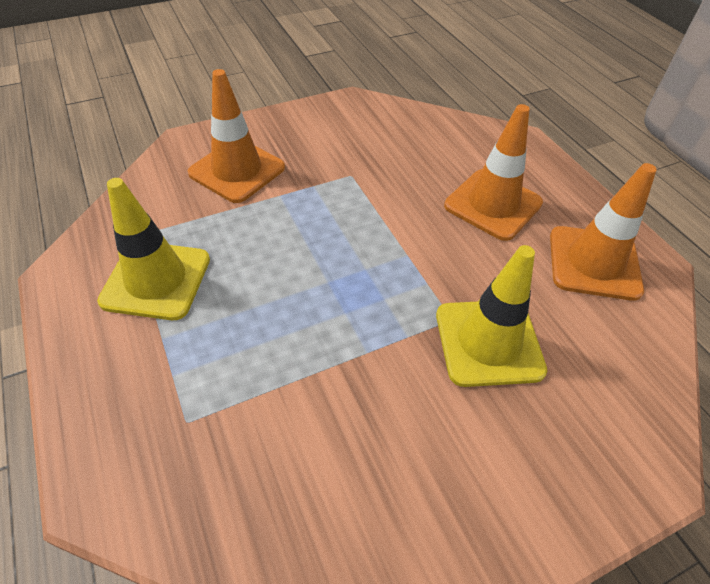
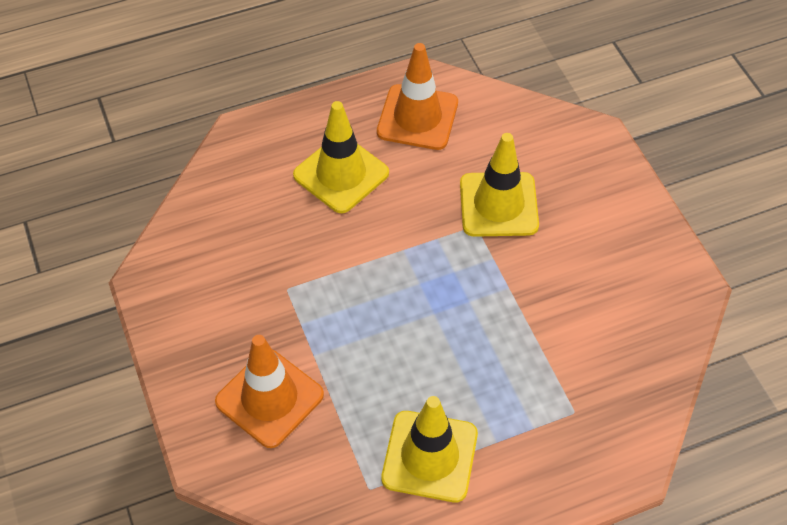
camera: 85 degrees left, 5 degrees up
(493, 204) = (341, 174): orange traffic cone -> yellow traffic cone

